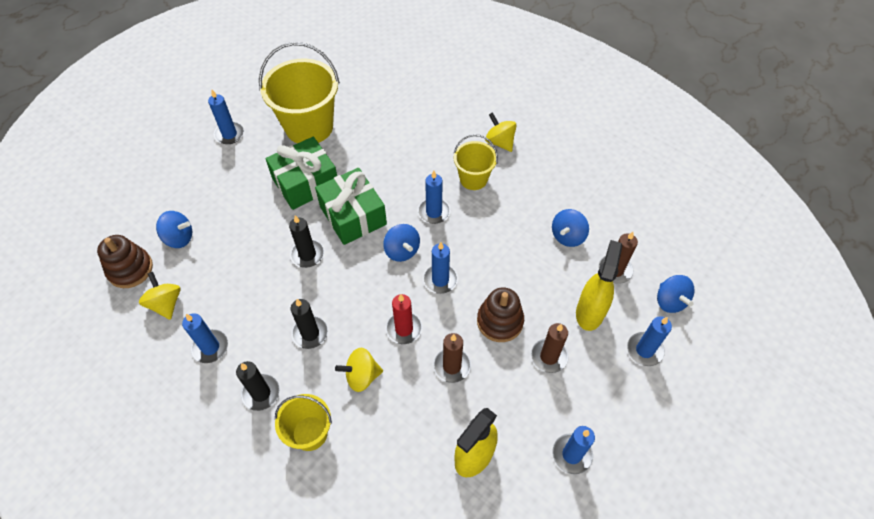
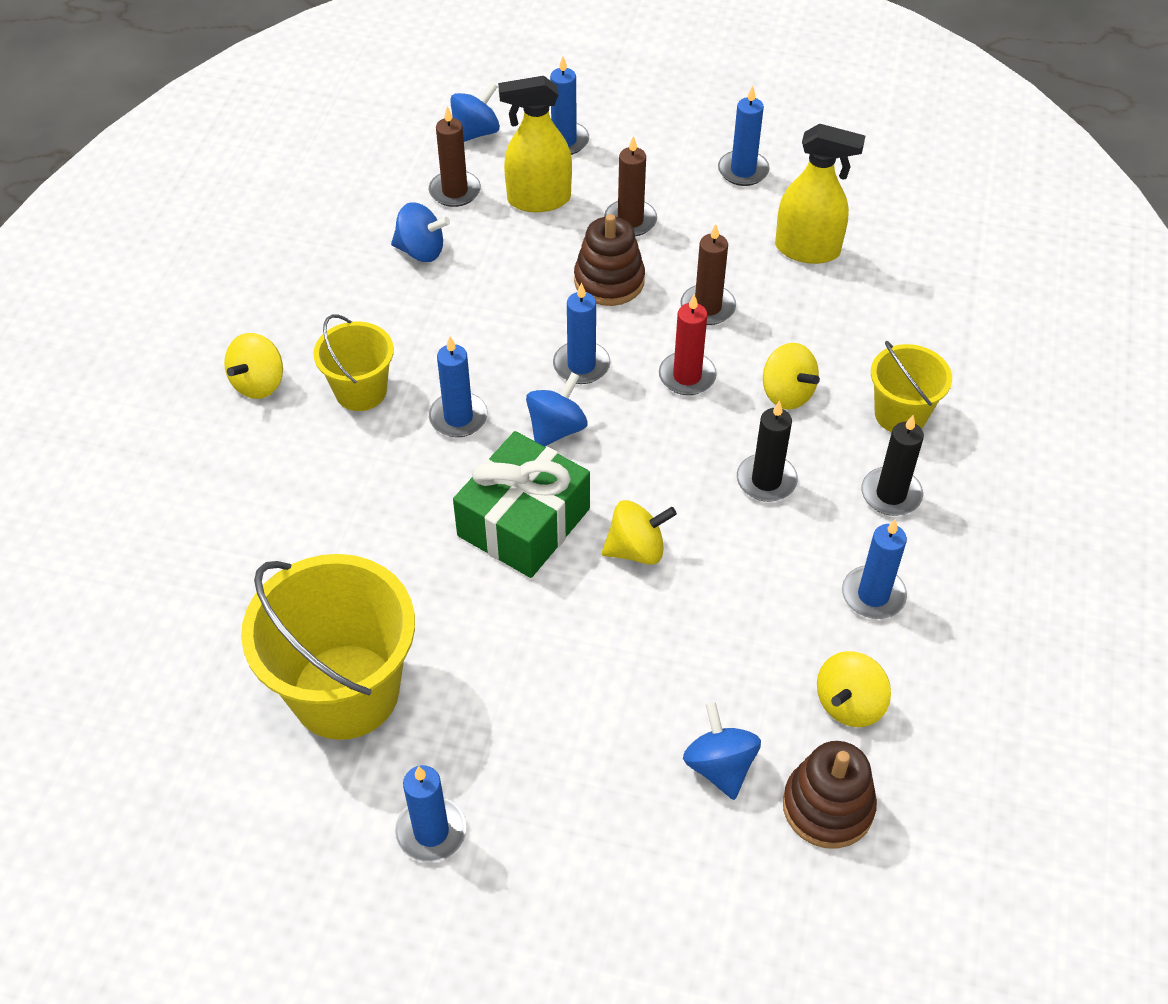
camera: 115 degrees left, 5 degrees down
(305, 183) = (489, 627): green gift -> none
(307, 254) = (636, 549): black candle -> yellow spinning top

